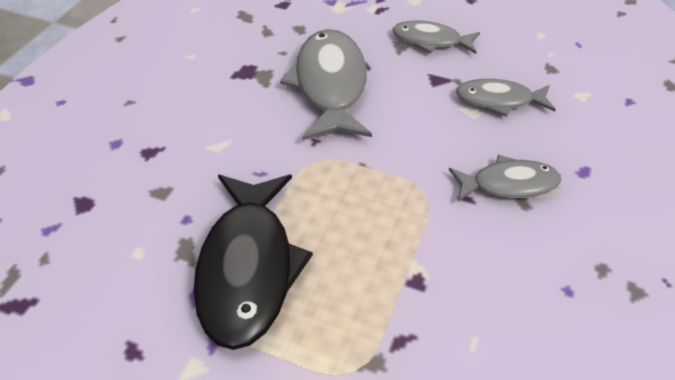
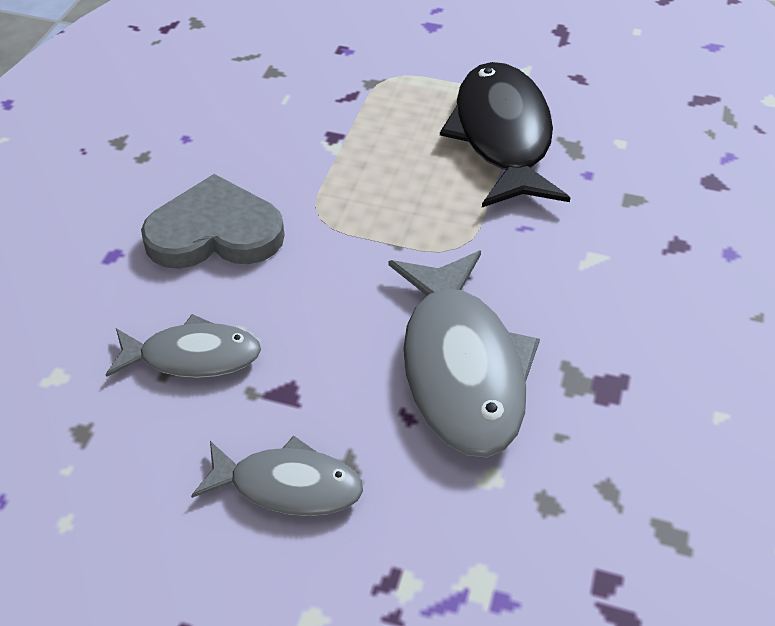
camera: 175 degrees right, 0 degrees up
(508, 184) = (215, 232): grey fish -> grey heart

